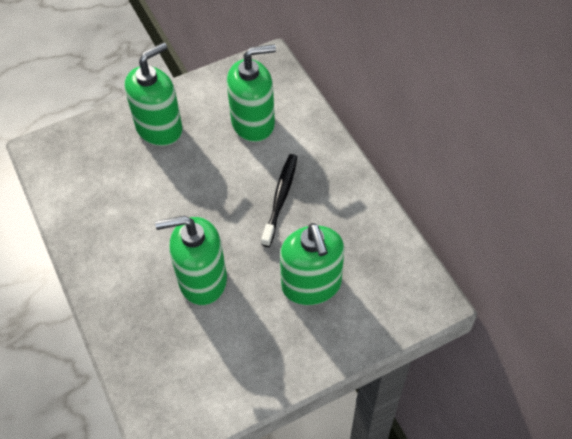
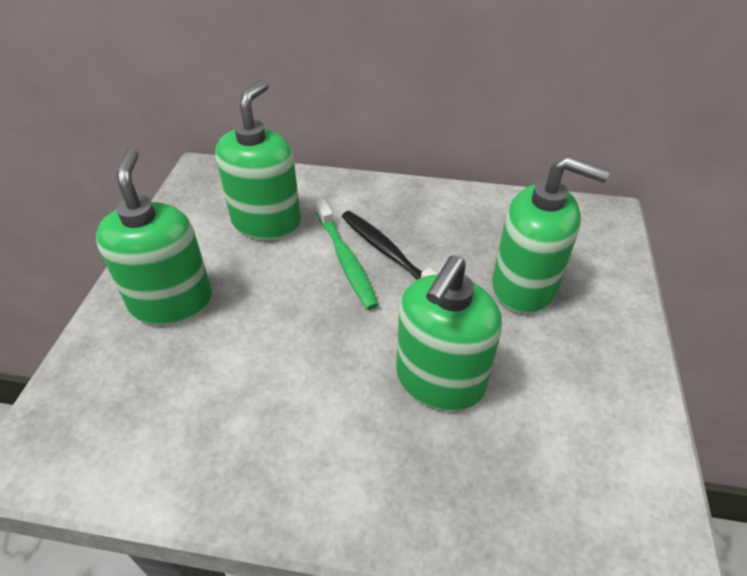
camera: 55 degrees left, 10 degrees down
(256, 181) = (346, 259): none -> green toothbrush

